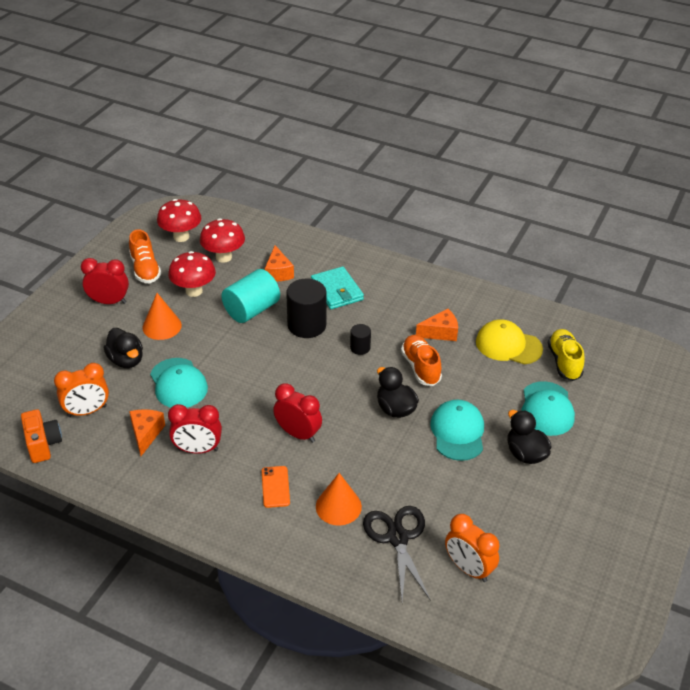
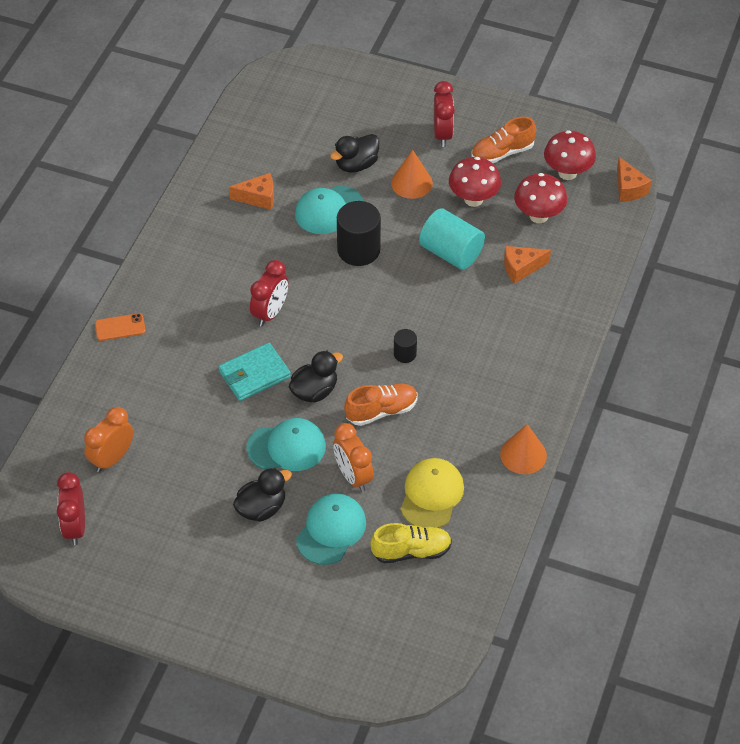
camera: 85 degrees right, 10 degrees up
(43, 444) = (238, 129): orange camera -> none
(87, 411) = (283, 150): orange clock -> orange clock (353, 476)
(198, 449) = (242, 239): red clock -> red clock (75, 527)
(275, 487) = (200, 303): orange phone -> orange phone (120, 327)
(307, 325) = (434, 303): black cylinder -> black cylinder (358, 250)
(337, 290) = (499, 325): turquoise wallet -> turquoise wallet (254, 374)
(338, 506) = (180, 353): orange cone -> orange cone (523, 454)
(398, 538) = (145, 402): black scissors -> none
(440, 333) = (442, 428): orange cheese -> orange cheese (629, 188)
(547, 409) = (331, 530): turquoise cap -> turquoise cap turned 120 degrees clockwise

